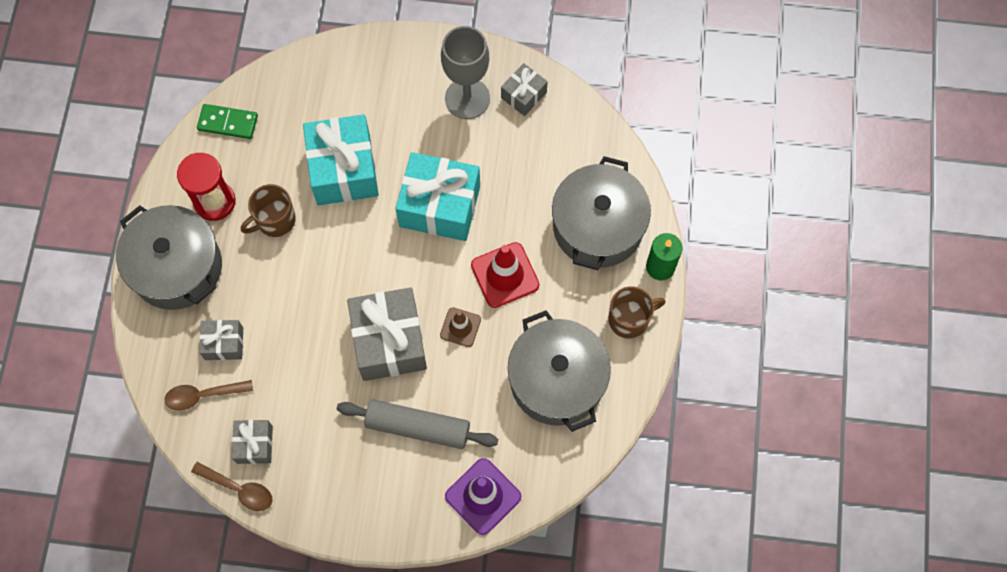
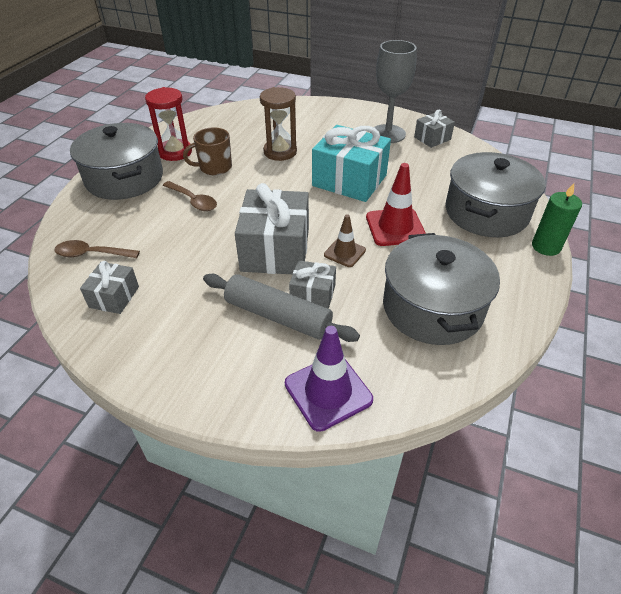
camera: 15 degrees right, 25 degrees down
(224, 343) = (132, 225): grey gift -> grey gift (312, 294)
(228, 123) = (208, 120): green domino -> none
(239, 489) = (77, 328): brown spoon -> brown spoon (193, 201)
(343, 170) = (280, 152): turquoise gift -> brown hourglass
(629, 319) = (514, 276): brown mug -> none

